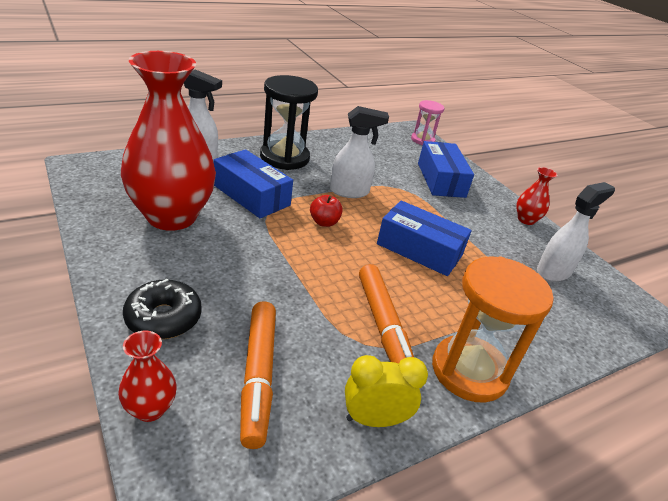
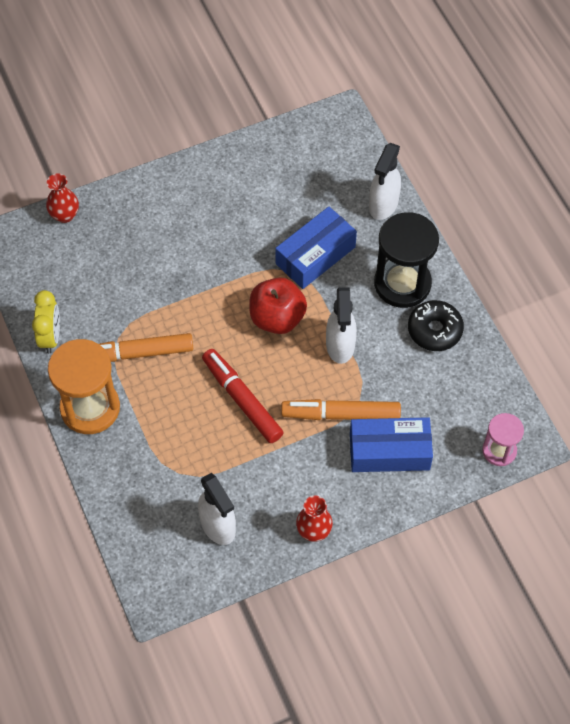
camera: 100 degrees right, 25 degrees up
(163, 318) = (141, 210): black donut -> black donut (434, 330)
(171, 216) = (268, 197): red vase -> none
(258, 376) = (88, 270): orange marker -> orange marker (341, 414)
(324, 222) = (277, 318): red apple -> red apple, size x1.78
(419, 249) = (242, 399): blue box -> red marker

